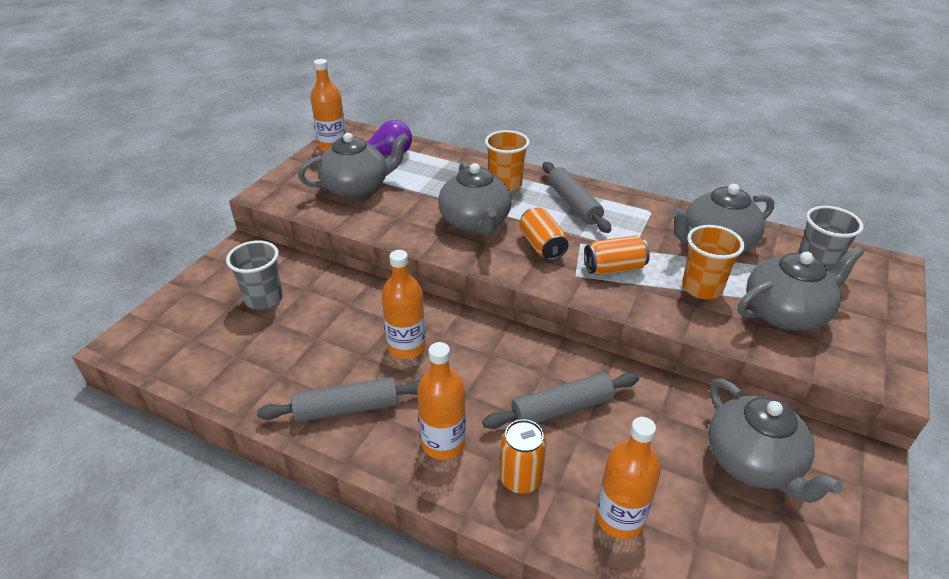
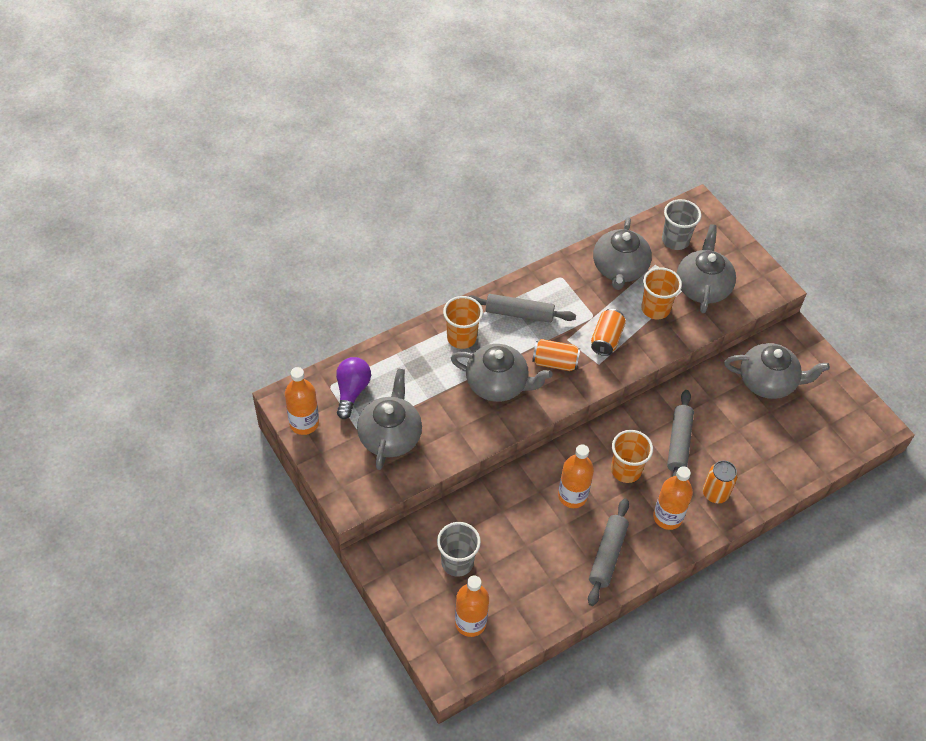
camera: 60 degrees left, 15 degrees up
(479, 376) = (626, 470): none -> orange cup
(619, 518) = (765, 464): orange bottle -> orange bottle (470, 622)

